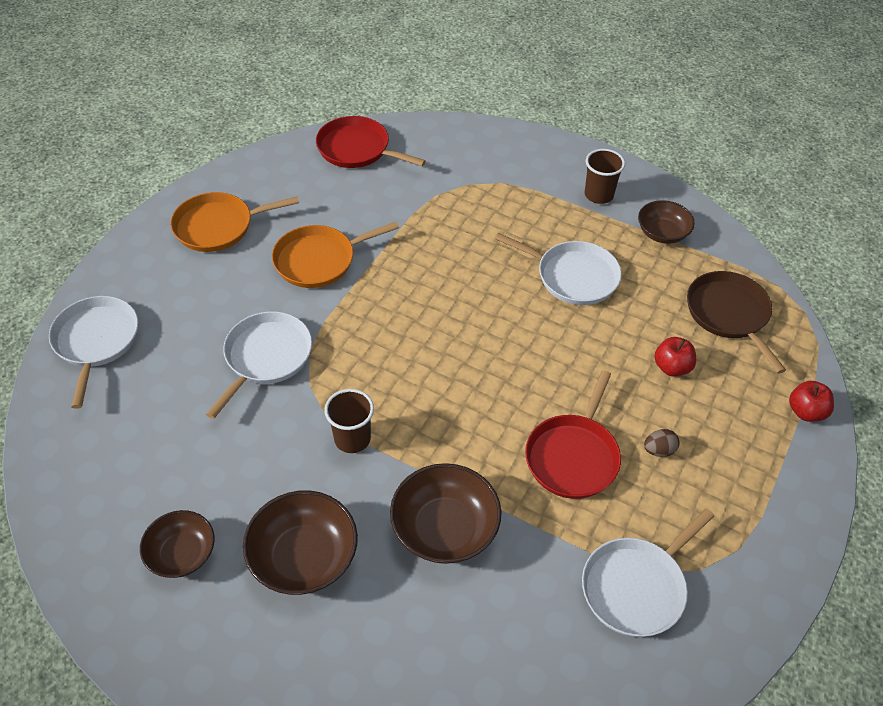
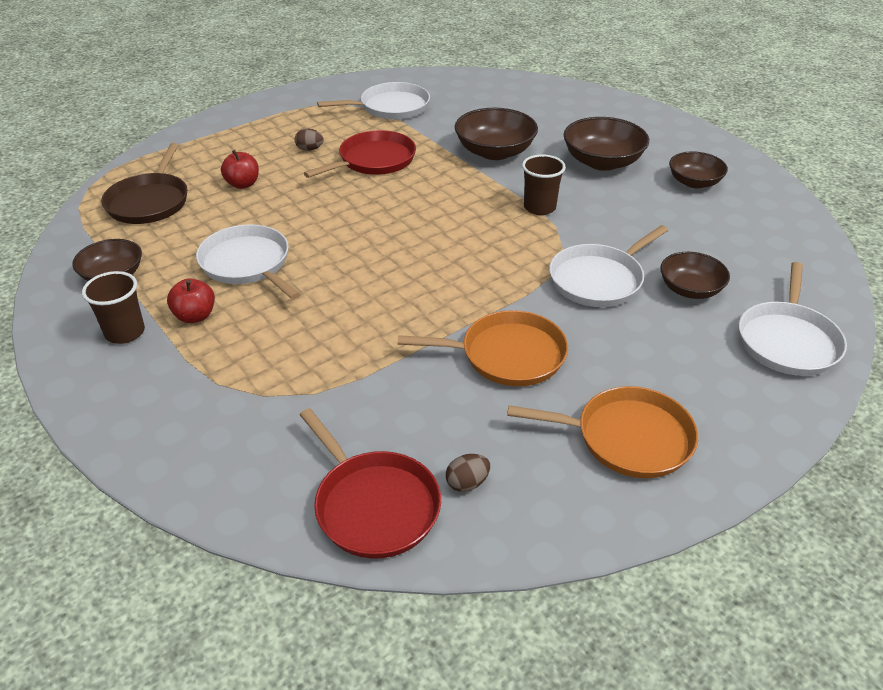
camera: 155 degrees left, 10 degrees down
(180, 372) = (690, 289): none -> brown bowl
(310, 173) = (467, 483): none -> brown egg
(806, 412) = (182, 141): red apple -> red apple (195, 316)

